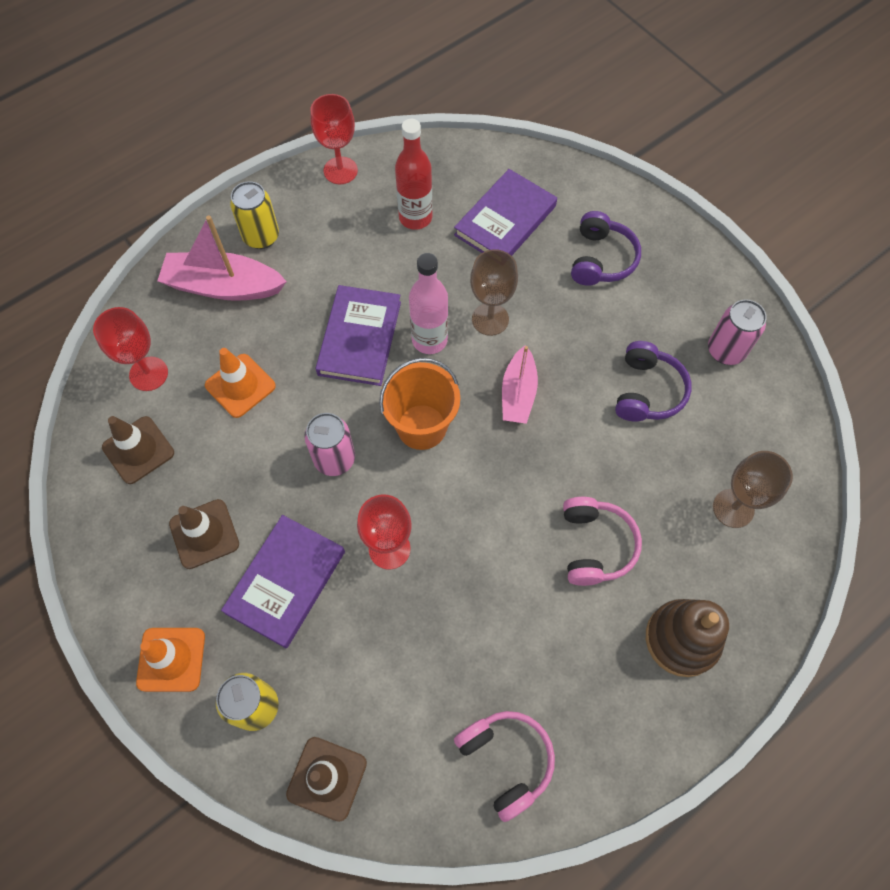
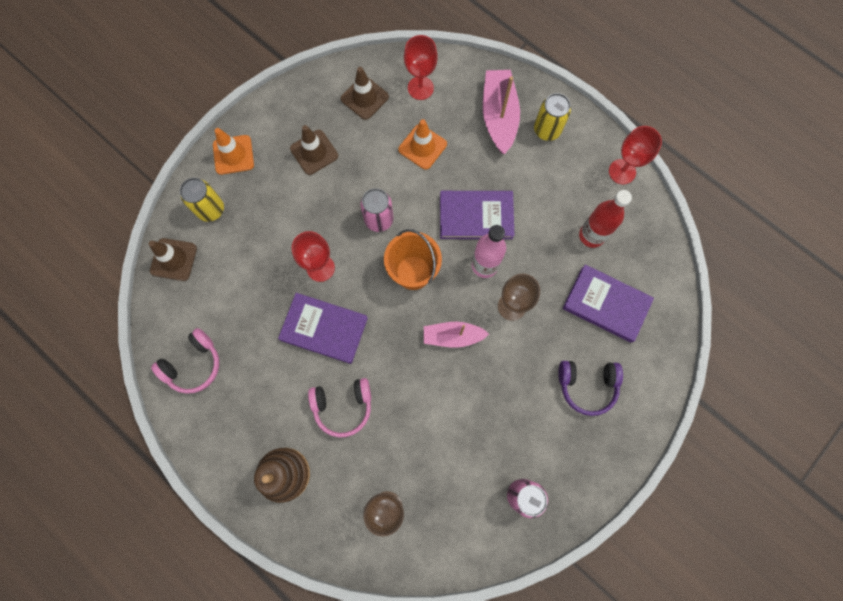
camera: 80 degrees right, 10 degrees up
(285, 582) = (289, 208): purple book -> purple book (324, 329)
(647, 391) = (473, 434): purple headphones -> none

